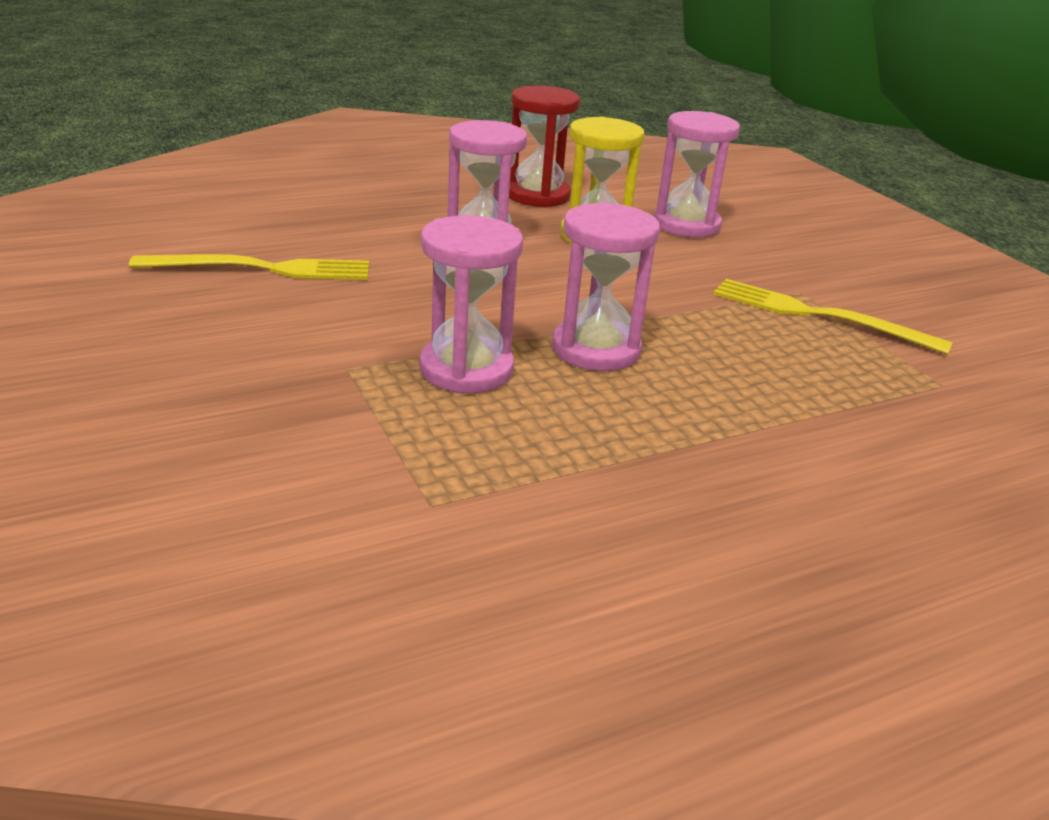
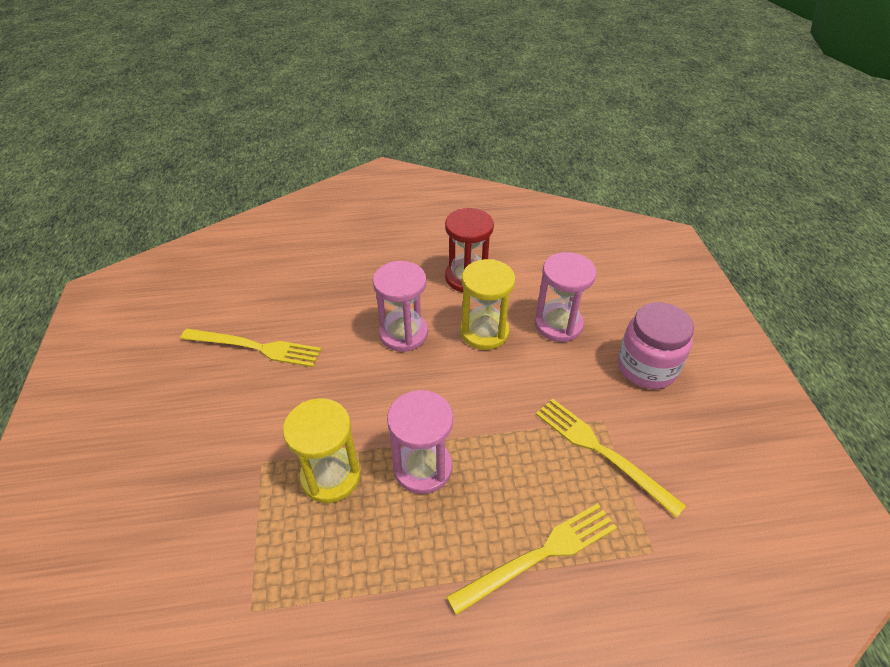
camera: 20 degrees right, 15 degrees up
(466, 369) = (331, 476): pink hourglass -> yellow hourglass
(808, 403) = (539, 555): none -> yellow fork
(820, 249) = (646, 367): none -> pink jar

